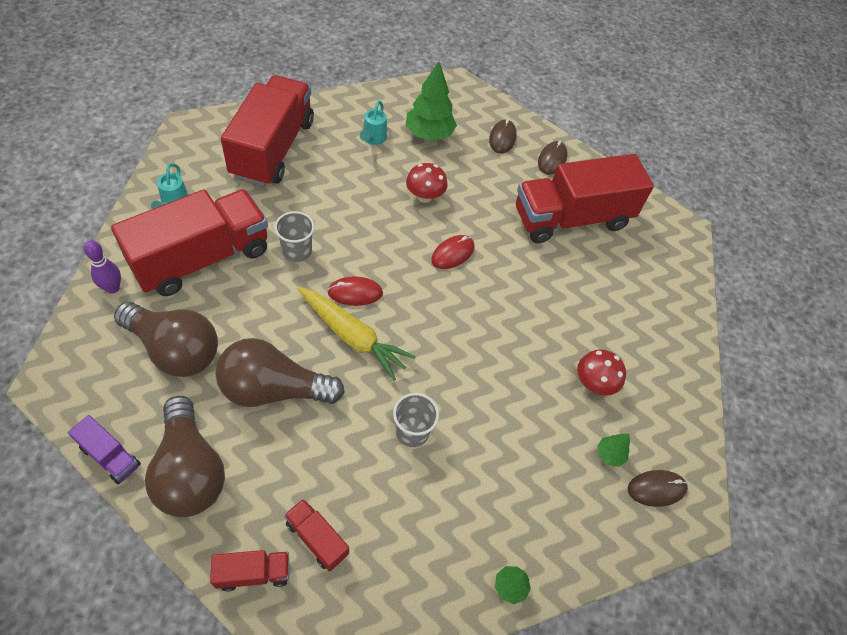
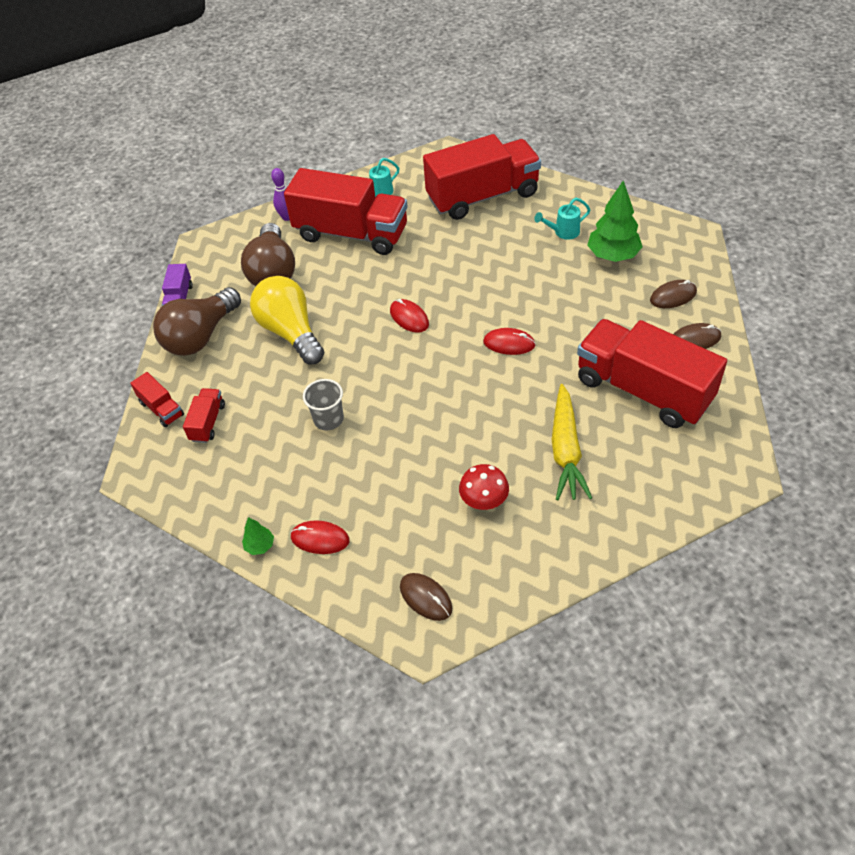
camera: 65 degrees right, 5 degrees down
(273, 389) = (290, 332): brown light bulb -> yellow light bulb
(297, 251) = (409, 268): grey cup -> none
(353, 337) = (371, 341): yellow carrot -> yellow carrot (566, 450)
(424, 196) = (545, 294): red mushroom -> none
(540, 529) = (320, 539): none -> red mouse
(609, 454) = (426, 548): green tree -> none

